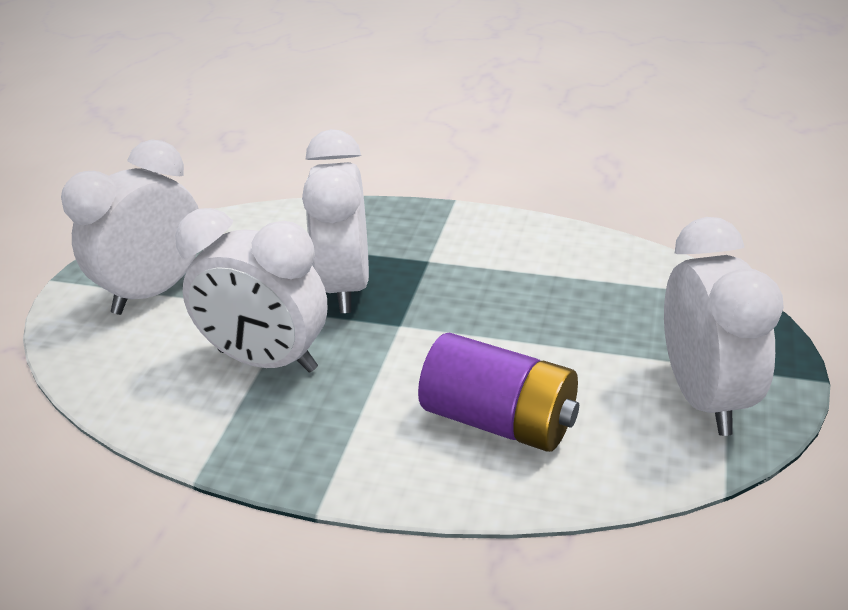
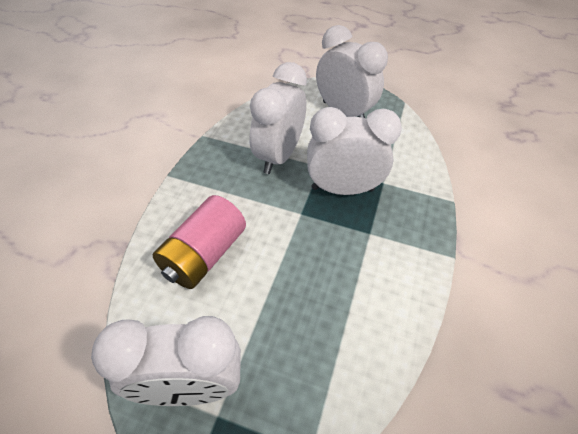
camera: 90 degrees right, 15 degrees up
(499, 420) = (204, 254): purple battery -> pink battery

